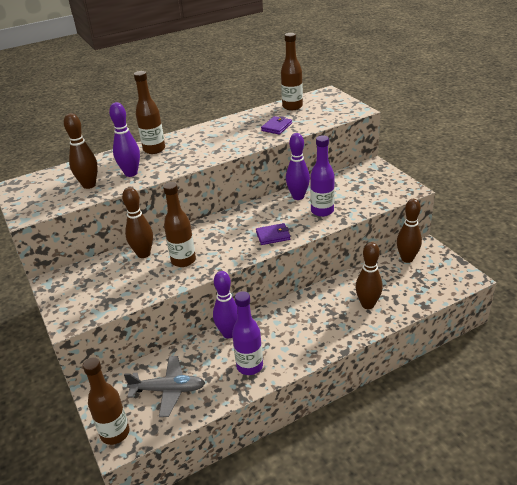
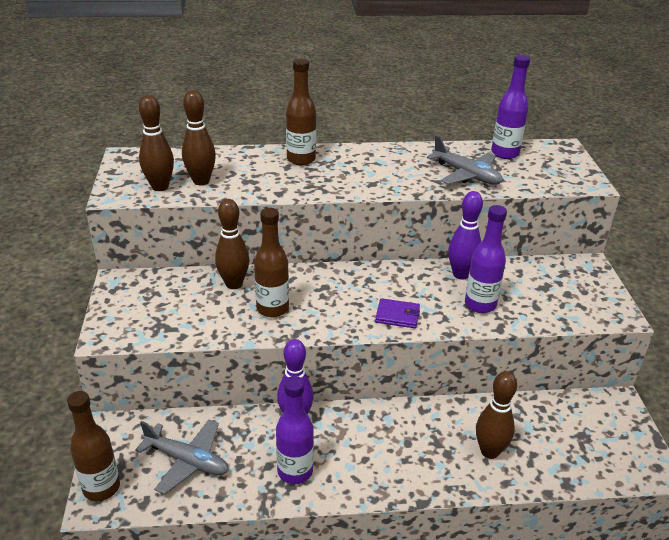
camera: 20 degrees right, 0 degrees up
(131, 173) = (255, 181): purple bowling pin -> none
(276, 127) = (466, 175): purple wallet -> grey plane
(292, 106) = (505, 153): brown bottle -> purple bottle
(407, 259) = (580, 409): brown bowling pin -> brown bowling pin (160, 187)

